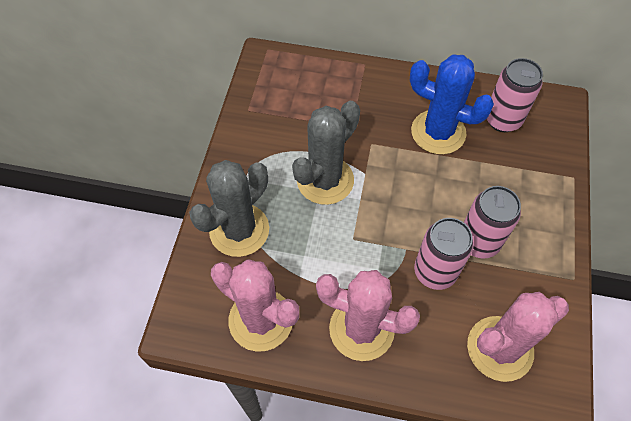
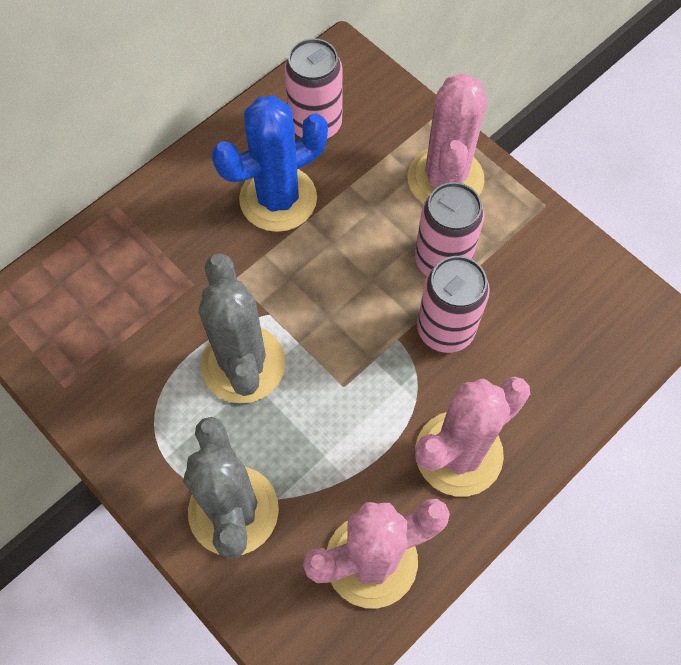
camera: 55 degrees left, 5 degrees up
(500, 348) = (571, 330): pink cactus -> pink cactus (445, 179)

